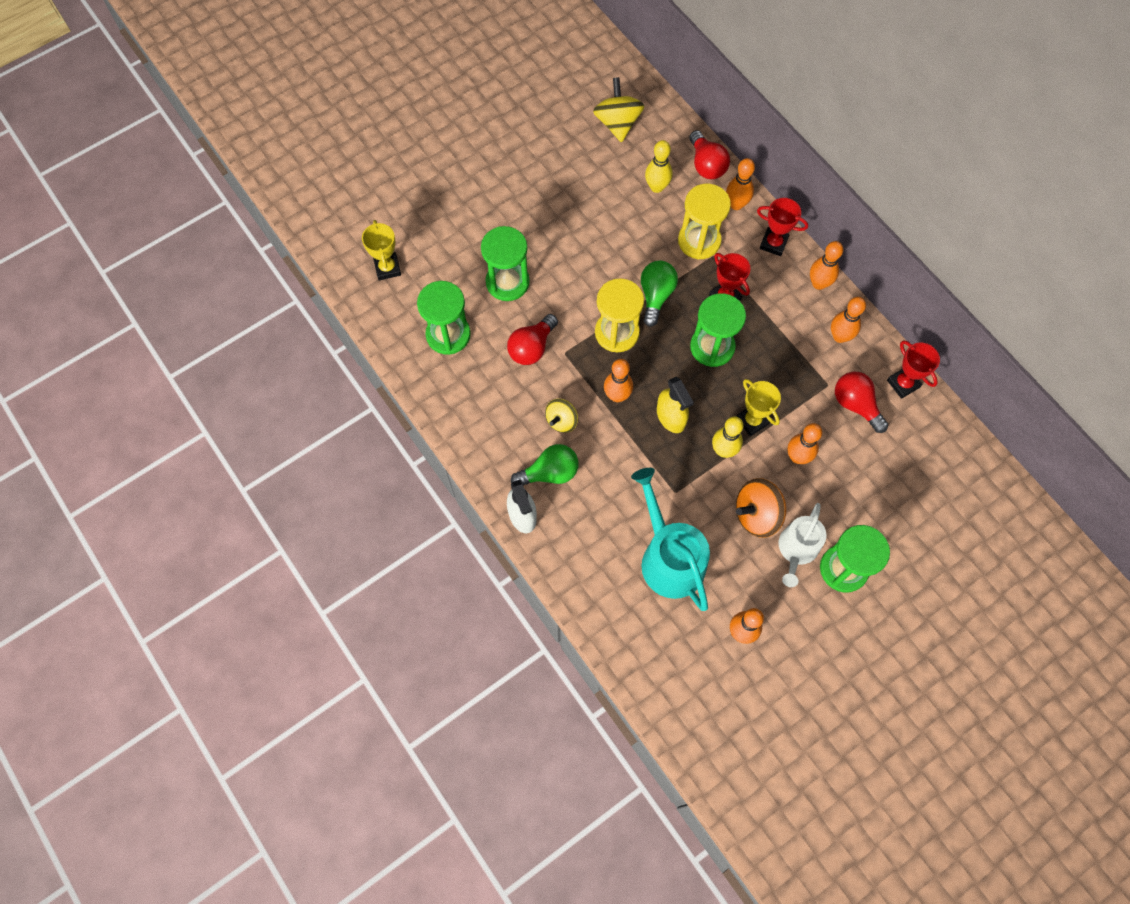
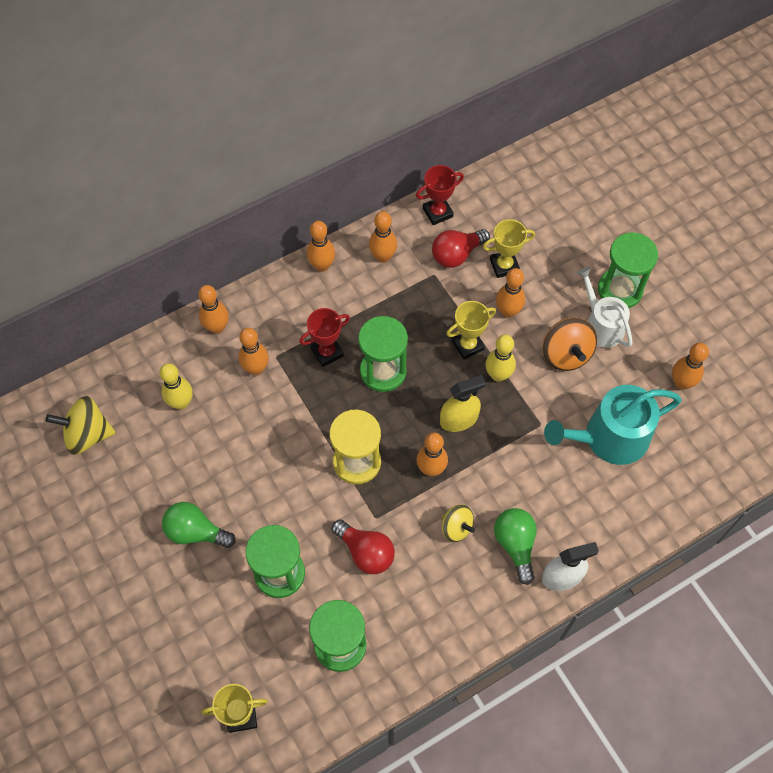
camera: 85 degrees left, 5 degrees down
(656, 296) = (317, 418): green light bulb -> green light bulb (196, 532)
(699, 241) = (256, 368): yellow hourglass -> orange bowling pin
(706, 165) = (162, 350): red light bulb -> none
(773, 243) = (270, 299): red trophy -> none
(797, 549) = (601, 325): white watering can -> white watering can turned 150 degrees counterclockwise
(851, 451) = (504, 266): none -> yellow trophy

